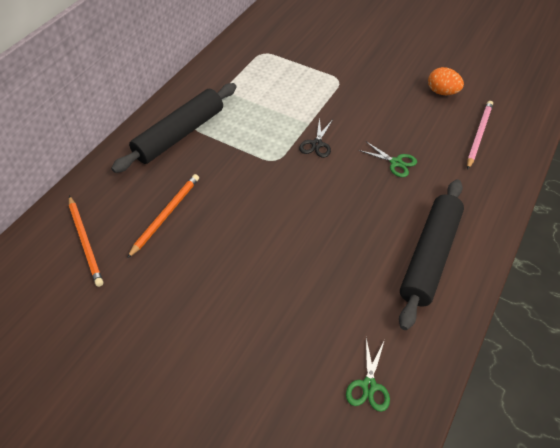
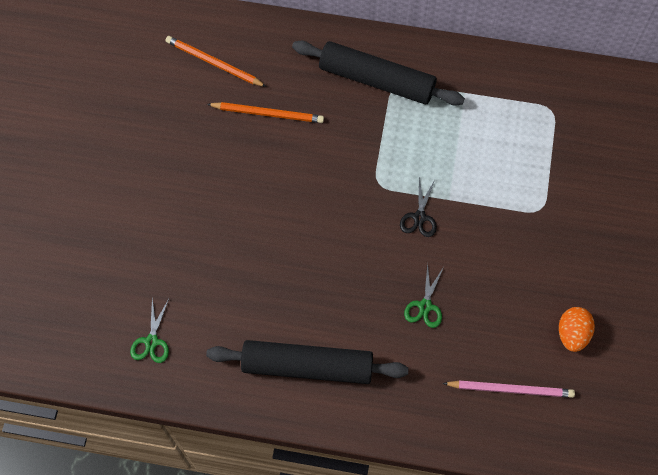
camera: 70 degrees right, 15 degrees up
(85, 242) = (214, 63): orange pencil -> orange pencil turned 75 degrees clockwise
(317, 144) = (419, 217): black scissors -> black scissors turned 75 degrees counterclockwise
(368, 386) = (151, 341): green scissors -> green scissors turned 75 degrees counterclockwise

